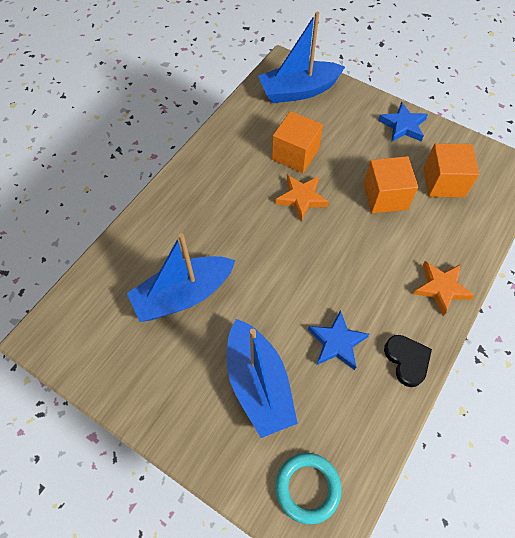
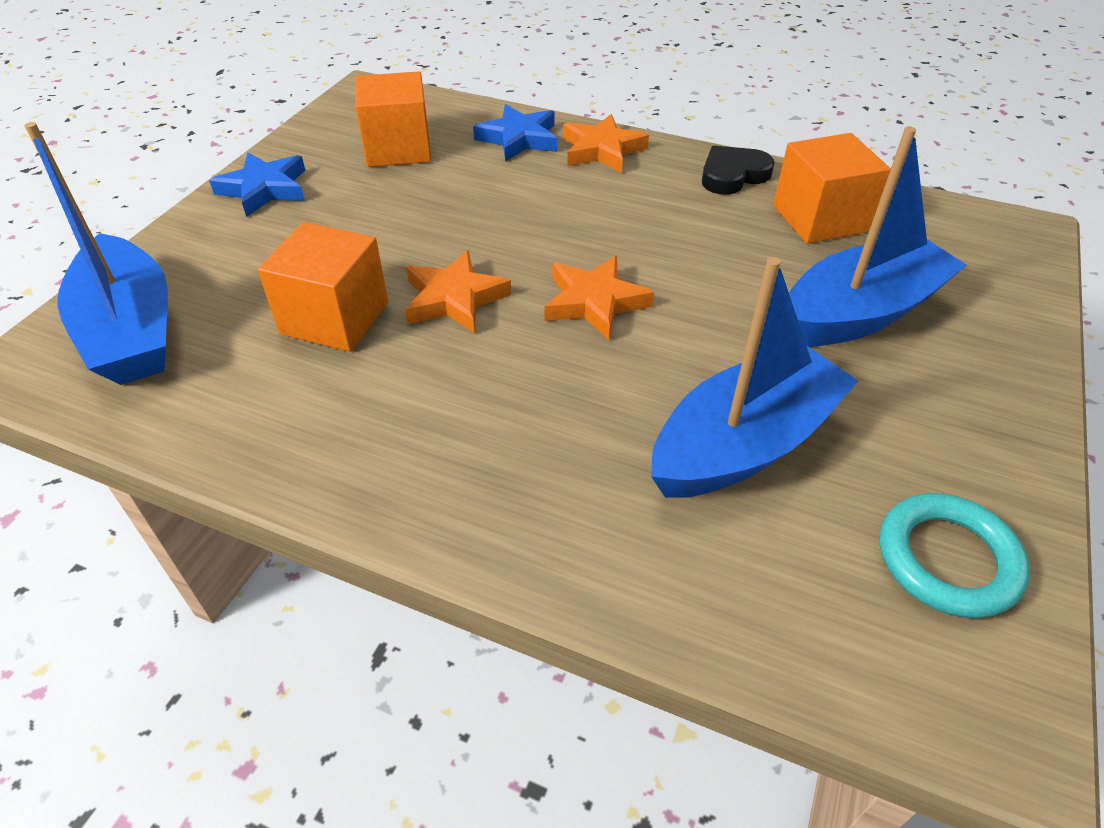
camera: 100 degrees left, 15 degrees down
(183, 295) = (744, 443): blue boat -> blue boat turned 90 degrees counterclockwise
(289, 255) = (594, 302): none -> orange star
(307, 488) = (975, 248): turquoise ring -> turquoise ring (947, 559)
(336, 342) = (740, 237): blue star -> blue star (519, 139)
(385, 196) = (436, 203): orange cube -> orange cube (819, 218)

